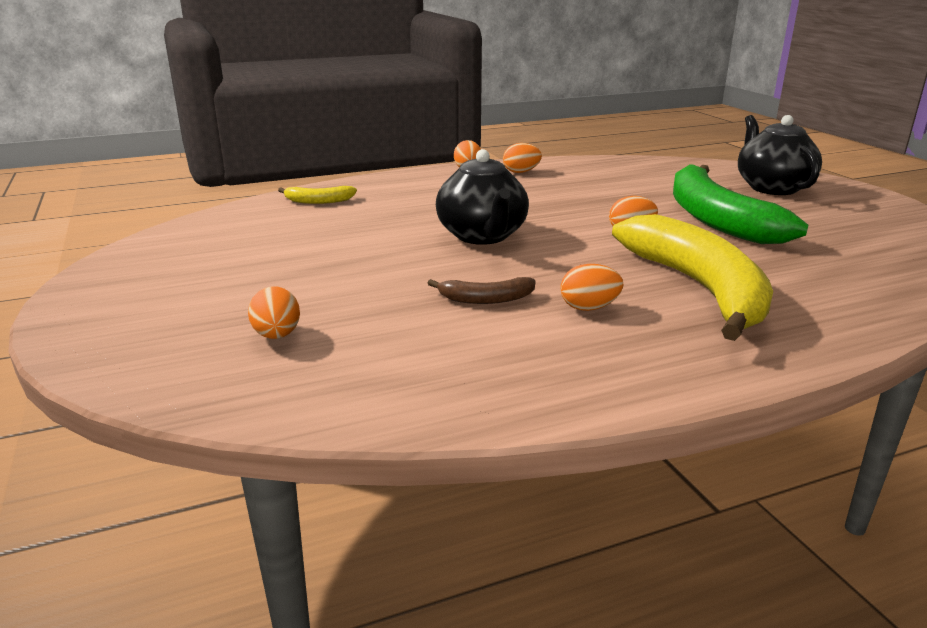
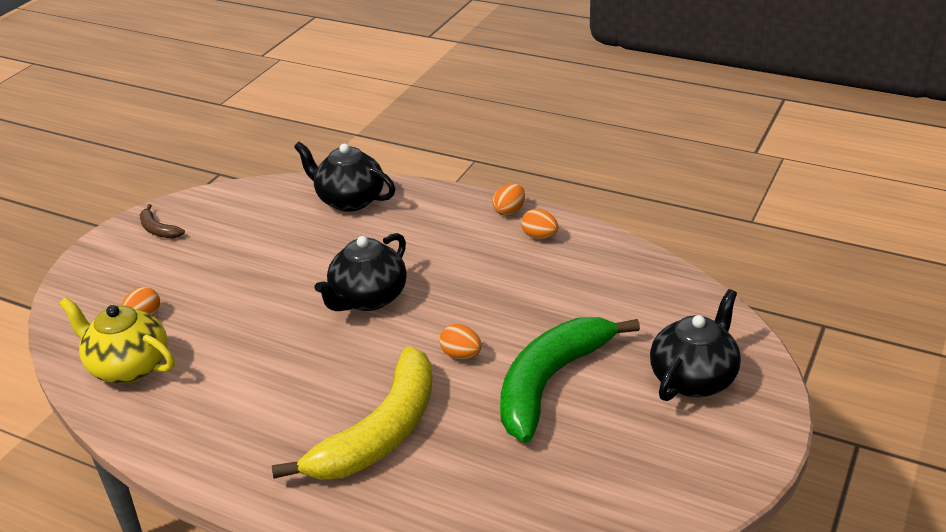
camera: 50 degrees right, 10 degrees up
(318, 201) = (349, 200): yellow banana -> black teapot
(355, 373) = (128, 366): none -> yellow teapot
(485, 299) = (263, 356): brown banana -> brown banana (158, 229)
(589, 308) = (294, 401): orange egg -> none

